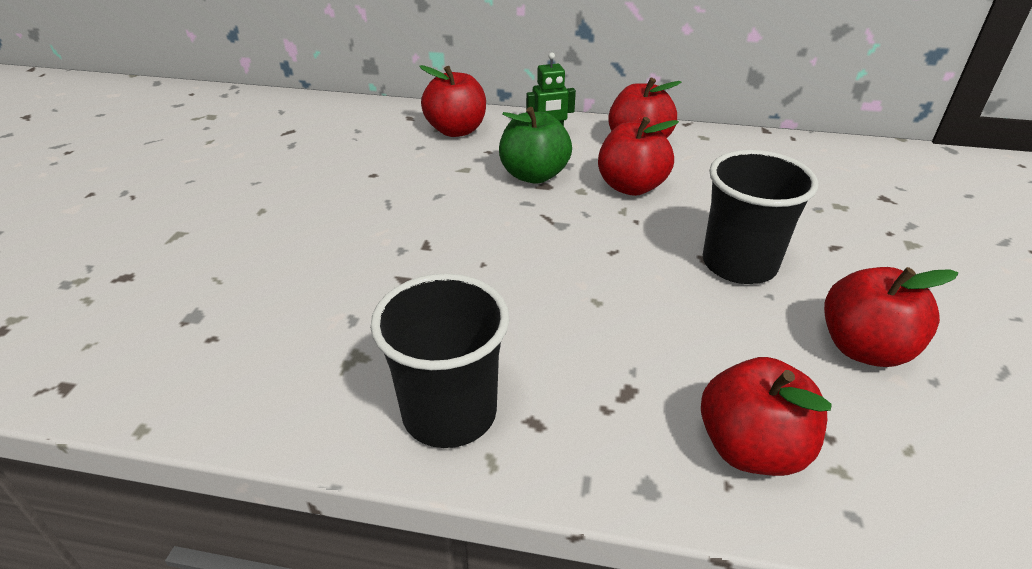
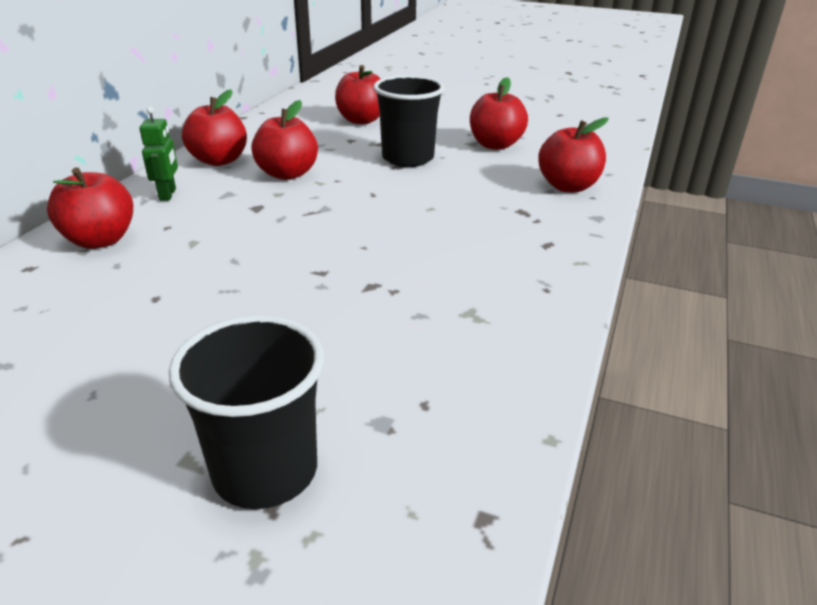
camera: 80 degrees left, 5 degrees down
(449, 413) = (538, 274): black cup -> black cup (265, 471)
(534, 175) = (235, 209): green apple -> none
(839, 208) = (361, 120): none -> red apple

